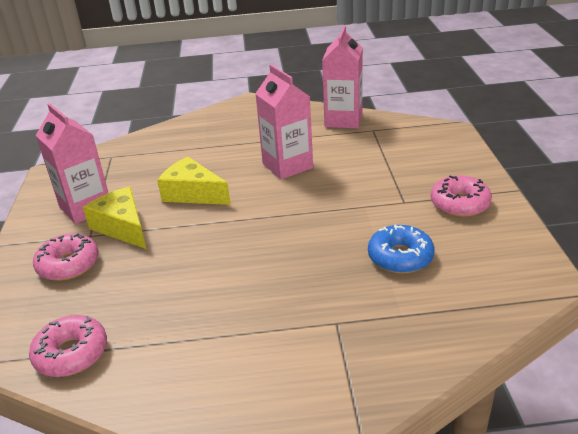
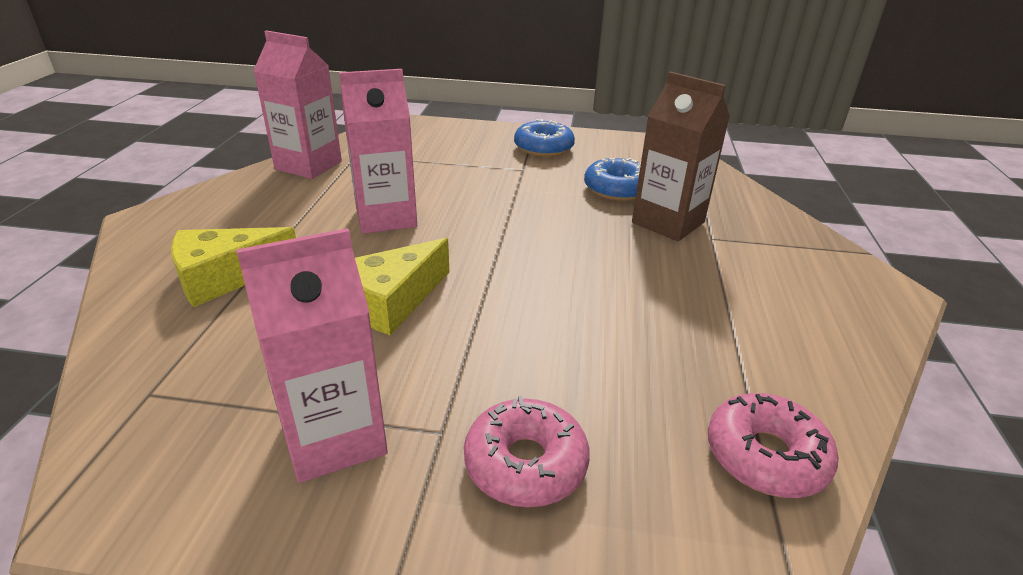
camera: 80 degrees left, 0 degrees up
(122, 227) = (441, 385): yellow cheese -> yellow cheese (226, 277)
(351, 293) = (668, 222): none -> brown carton
(460, 204) = (543, 148): pink donut -> blue donut

